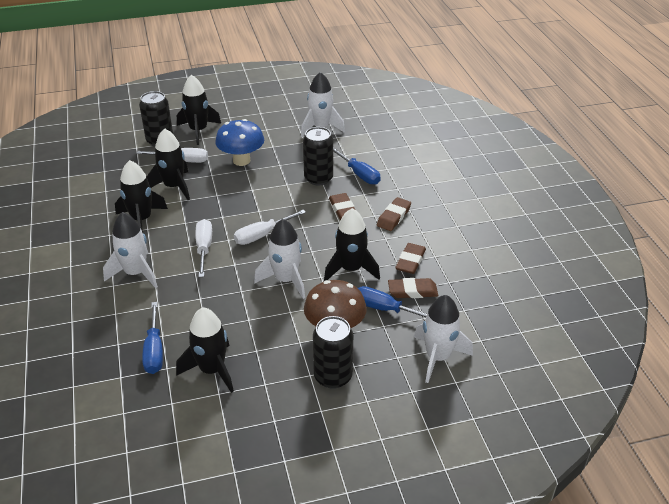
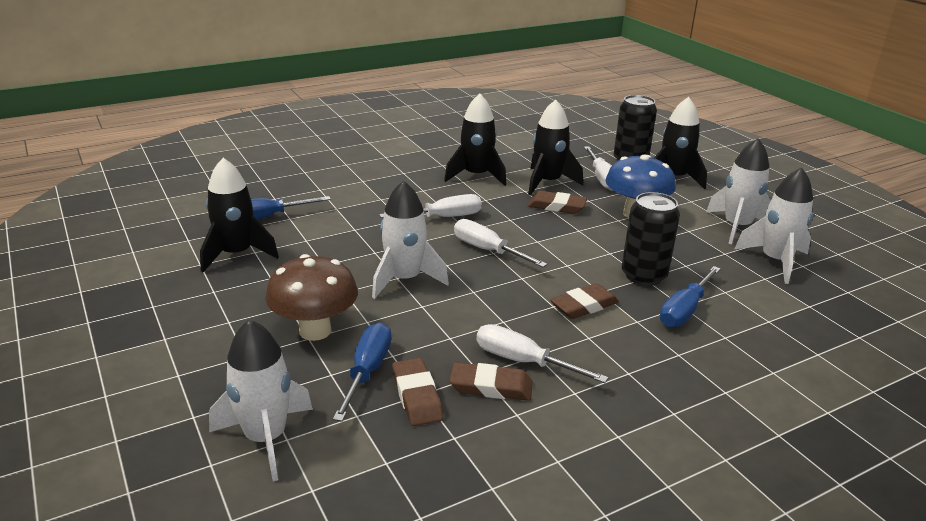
camera: 75 degrees right, 10 degrees down
(136, 273) = (385, 188): white rocket -> white rocket (736, 227)
(333, 376) = (225, 340): black can -> none
(351, 269) = (447, 329): black rocket -> none
(390, 245) = (522, 361): none -> white screwdriver
(394, 217) = (597, 357): brown eraser -> brown eraser (556, 206)

